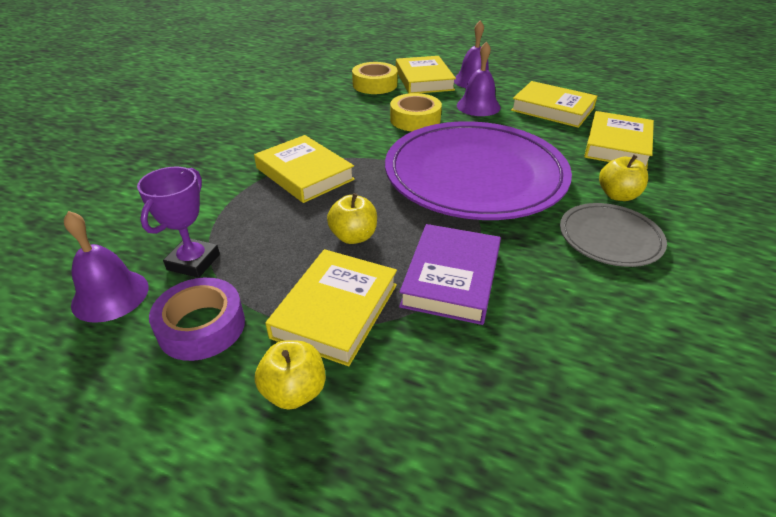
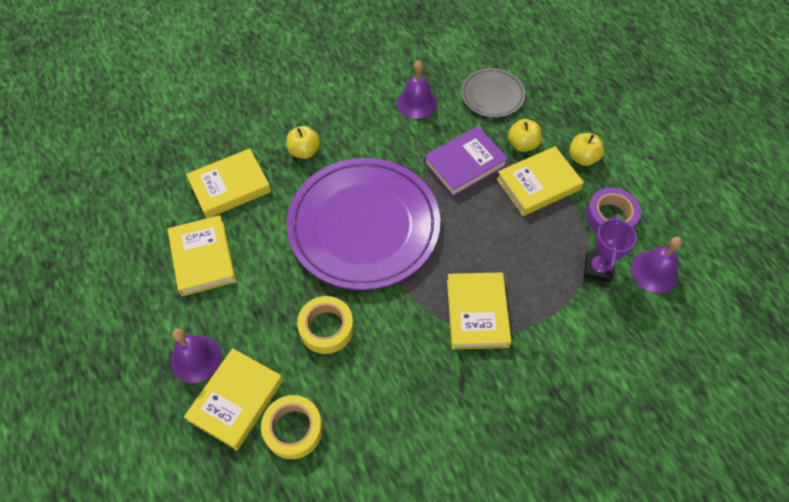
camera: 140 degrees left, 20 degrees up
(193, 262) = (598, 268): purple trophy -> purple trophy turned 45 degrees counterclockwise
(353, 236) = (491, 226): yellow apple -> yellow apple (522, 144)
(478, 106) = (251, 308): purple bell -> purple bell (416, 103)
(610, 238) = (355, 132): grey plate -> grey plate (492, 95)

